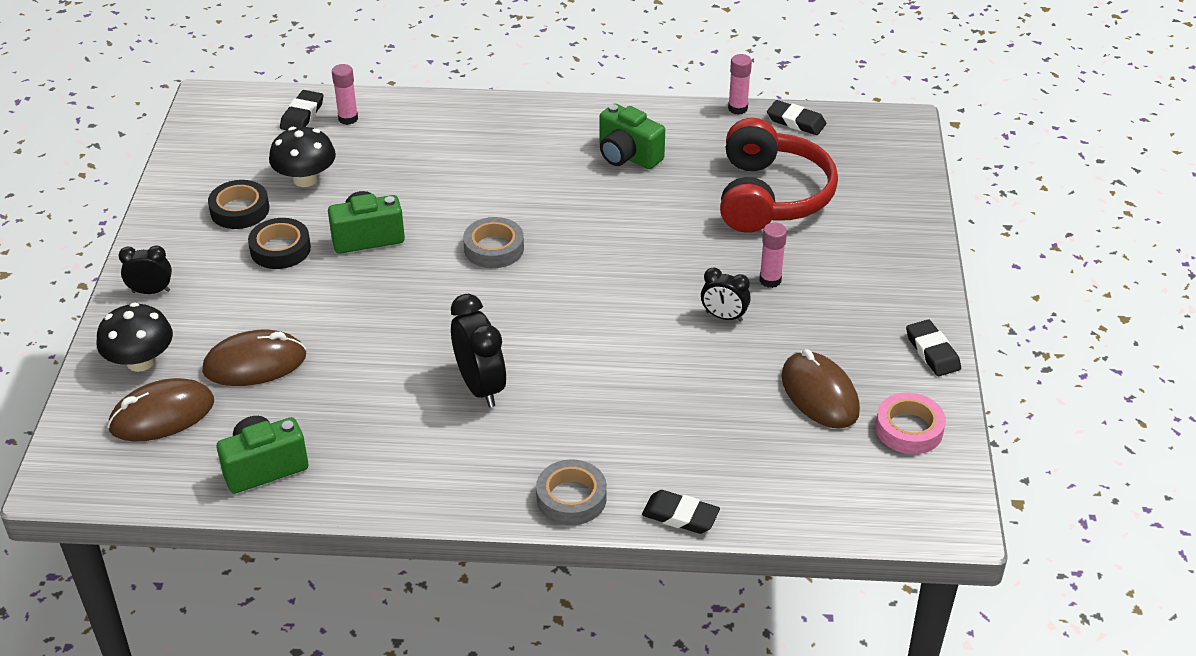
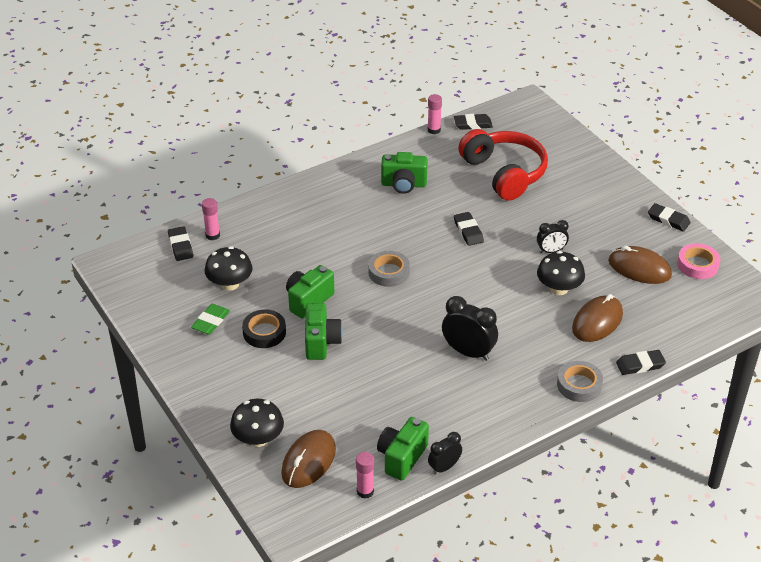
camera: 35 degrees left, 0 degrees up
(151, 291) = (214, 396): black clock -> black clock (444, 467)
(240, 210) = (211, 321): black tape -> green eraser
(255, 363) = (328, 404): brown mouse -> brown mouse (597, 321)
(328, 290) = (321, 342): none -> green camera
(644, 245) = (468, 231): none -> black eraser
(681, 367) = (559, 288): none -> black mushroom
(770, 280) = (553, 220): pink glue stick -> pink glue stick (365, 491)

